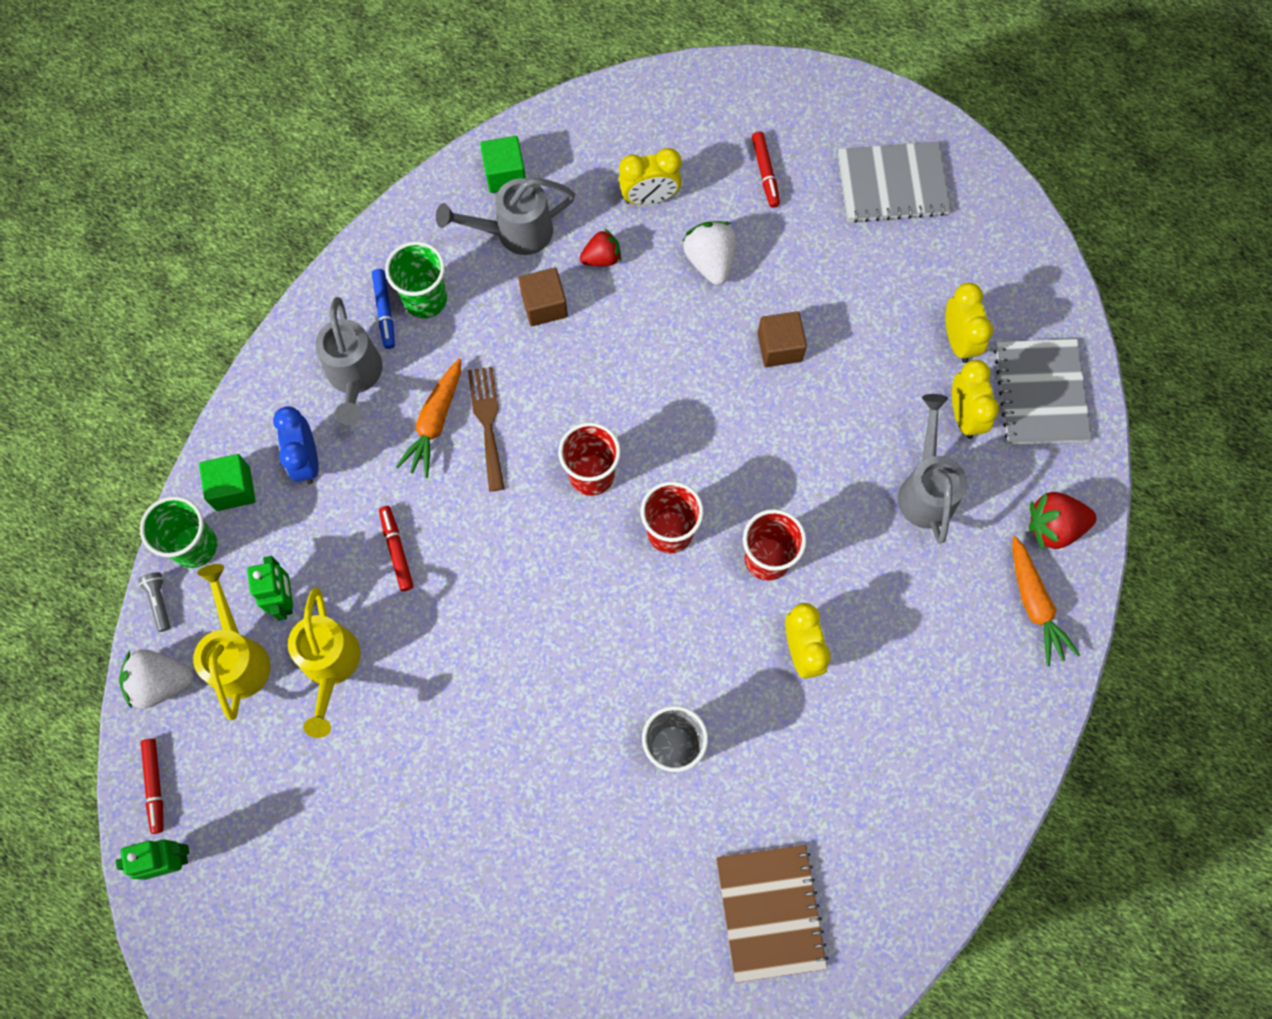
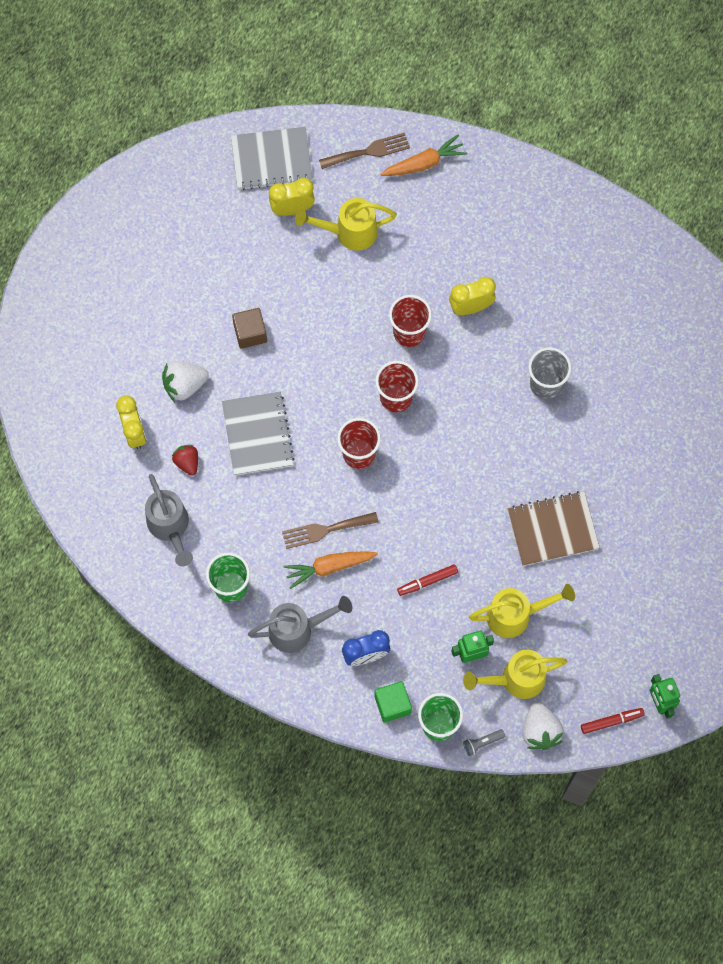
camera: 95 degrees left, 0 degrees up
(385, 311) = (242, 615): blue marker -> none
(434, 423) = (329, 567): orange carrot -> orange carrot turned 150 degrees clockwise
(505, 174) = (120, 540): green cube -> none
(544, 305) = (229, 499): brown cube -> none
(765, 173) = (108, 351): red marker -> none
(770, 912) = (643, 317): brown notebook -> brown notebook (552, 529)
(892, 184) = (112, 261): grey notebook -> grey notebook (257, 434)
(926, 489) = (349, 232): grey watering can -> yellow watering can
(958, 340) = (235, 213): yellow clock -> none
(1053, 527) = (368, 151): red strawberry -> brown fork

